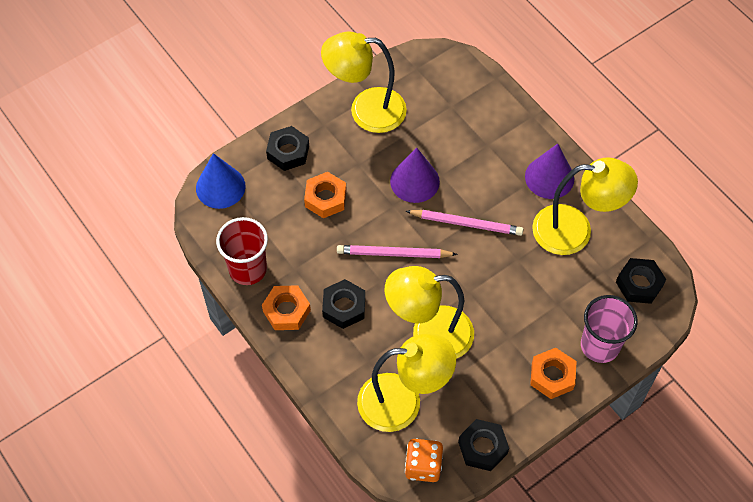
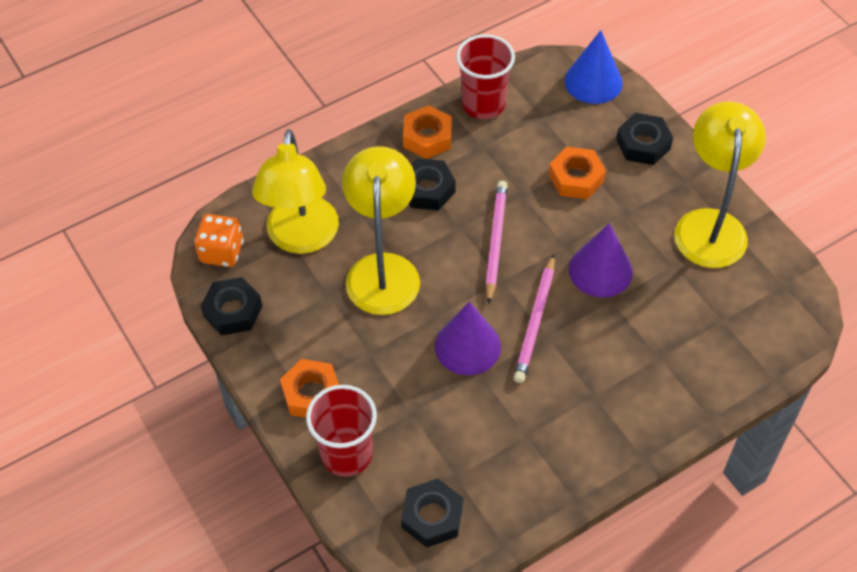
camera: 95 degrees right, 5 degrees down
(549, 177) = (606, 427): purple cone -> purple cone (467, 346)
(575, 231) = (520, 447): yellow lamp -> none
(600, 345) = (346, 454): pink cup -> red cup

